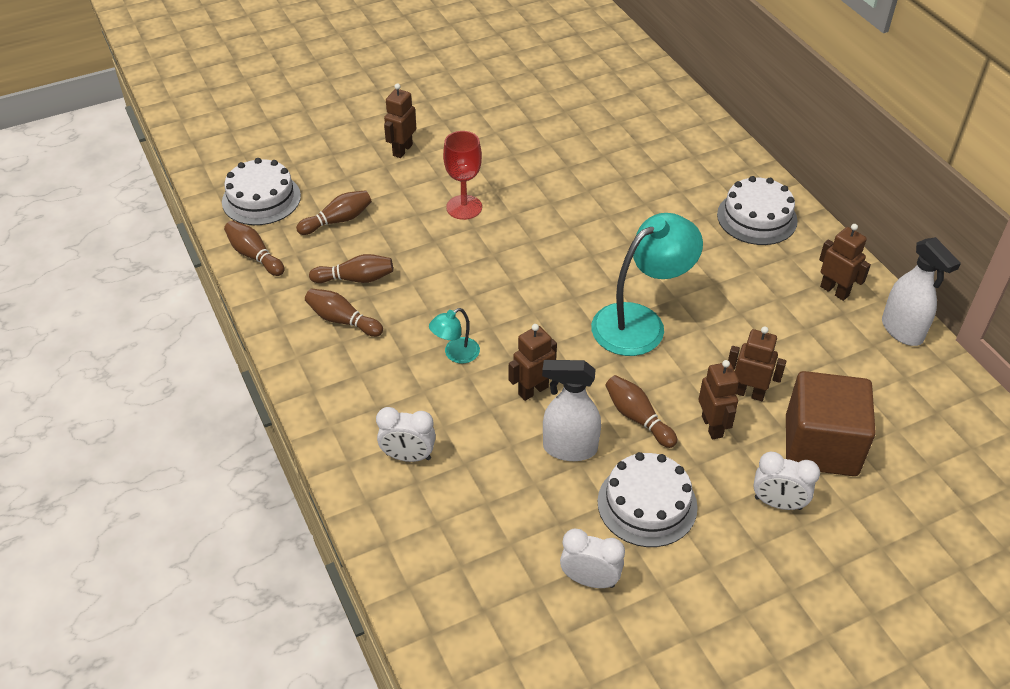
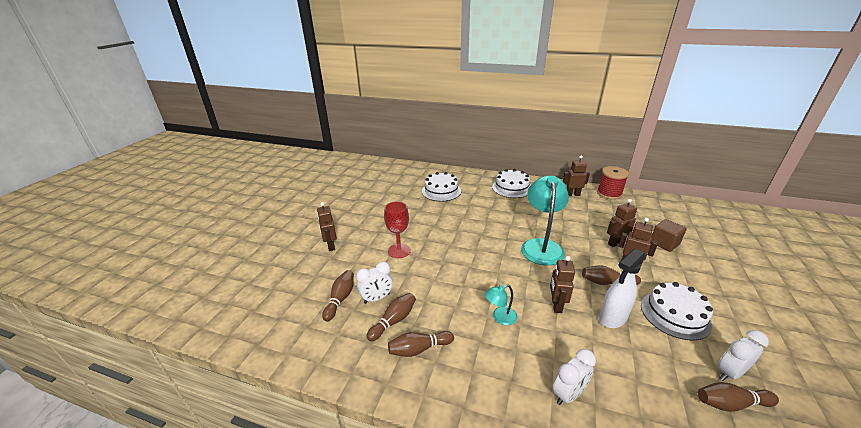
camera: 45 degrees left, 15 degrees down
(254, 255) = (311, 355): brown bowling pin -> brown bowling pin (730, 403)
(261, 199) = (273, 320): white cake -> white cake (441, 191)
(455, 354) = (500, 317): turquoise lamp -> turquoise lamp turned 60 degrees clockwise
(778, 503) = (697, 274): white clock -> white clock (377, 298)
(821, 445) = (664, 243): brown cube -> brown cube, size x0.57
(902, 331) = (609, 193): white spray bottle -> red spool

